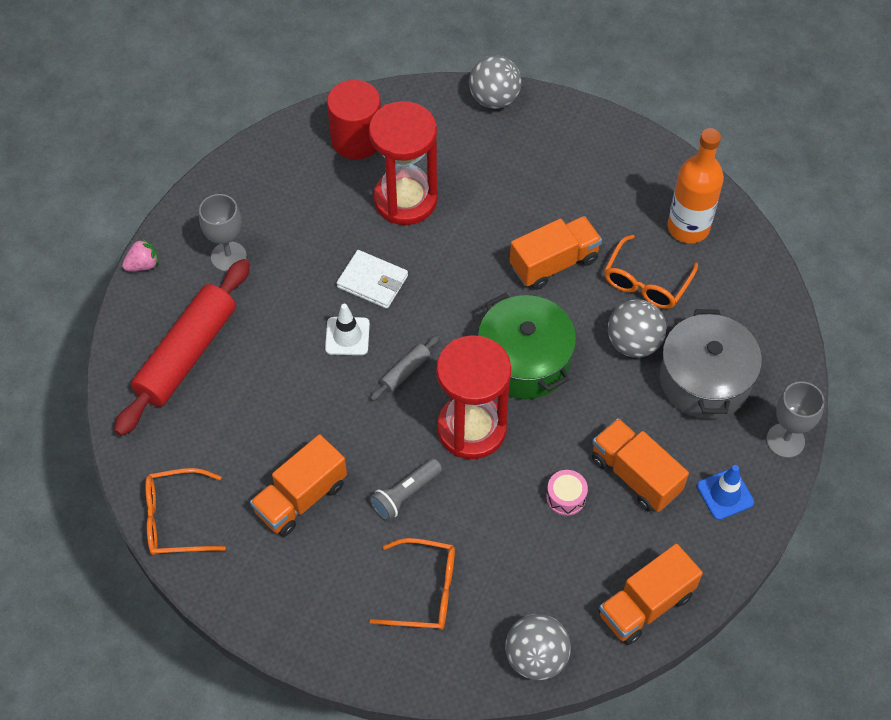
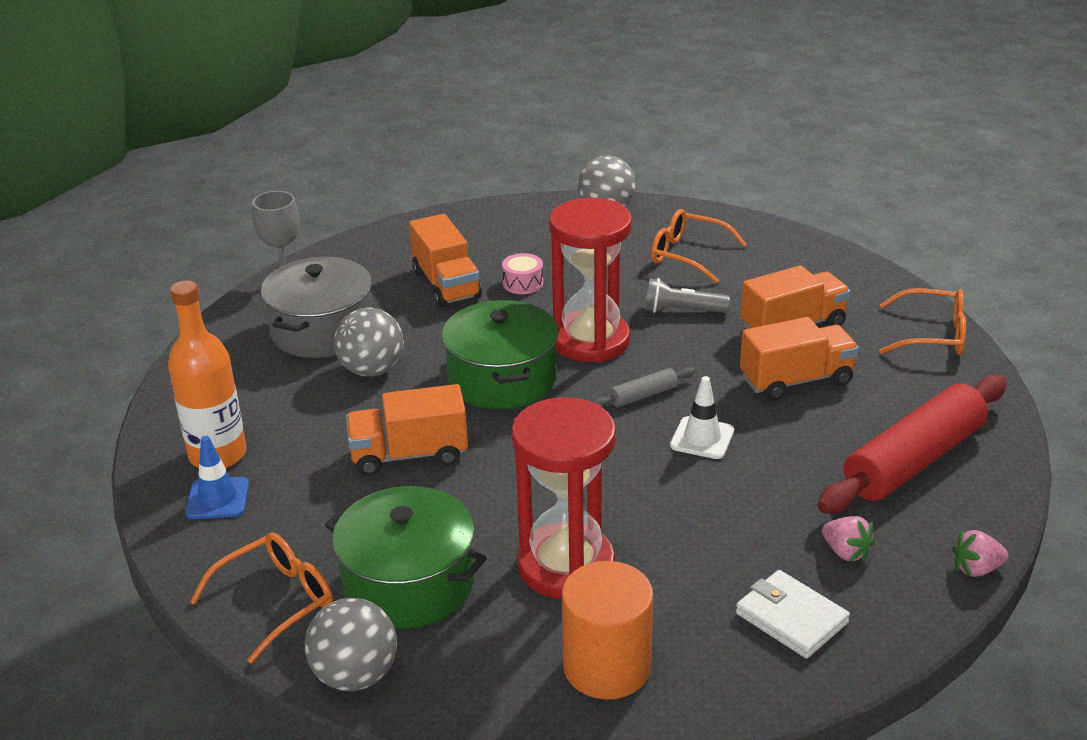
camera: 160 degrees left, 25 degrees down
(228, 256) = (845, 552): grey goblet -> pink strawberry
(356, 139) = (607, 667): red cylinder -> orange cylinder
(372, 281) = (650, 484): white wallet -> white wallet (791, 618)
(405, 494) = (682, 311): grey flashlight -> grey flashlight turned 150 degrees counterclockwise
(496, 162) = (409, 583): none -> green pot
(645, 605) = (495, 219): orange truck -> orange truck (796, 380)
(646, 282) = (315, 415): orange glasses -> orange glasses (277, 601)
(725, 494) = (373, 261): blue traffic cone -> blue traffic cone (217, 498)

